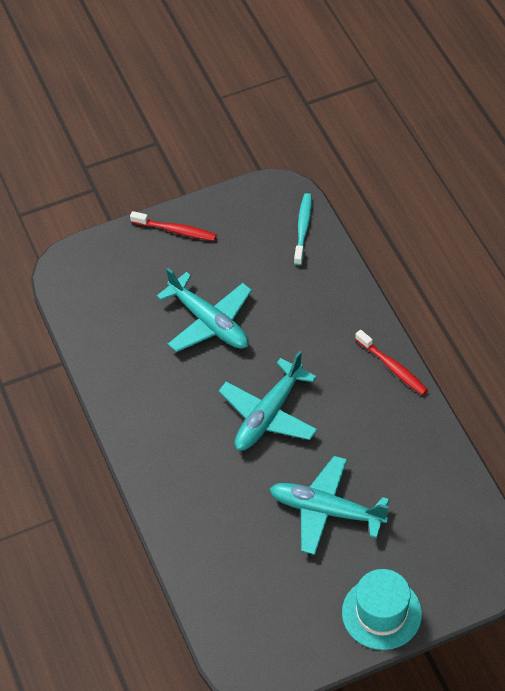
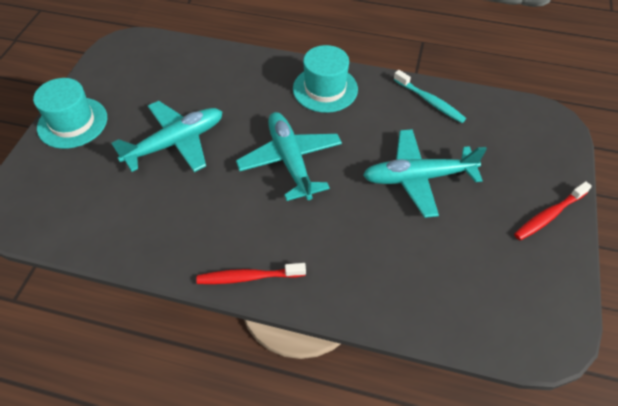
camera: 125 degrees right, 0 degrees up
(162, 446) = (325, 89): none -> turquoise hat
(303, 229) = (479, 322): turquoise toothbrush -> turquoise toothbrush (429, 101)

